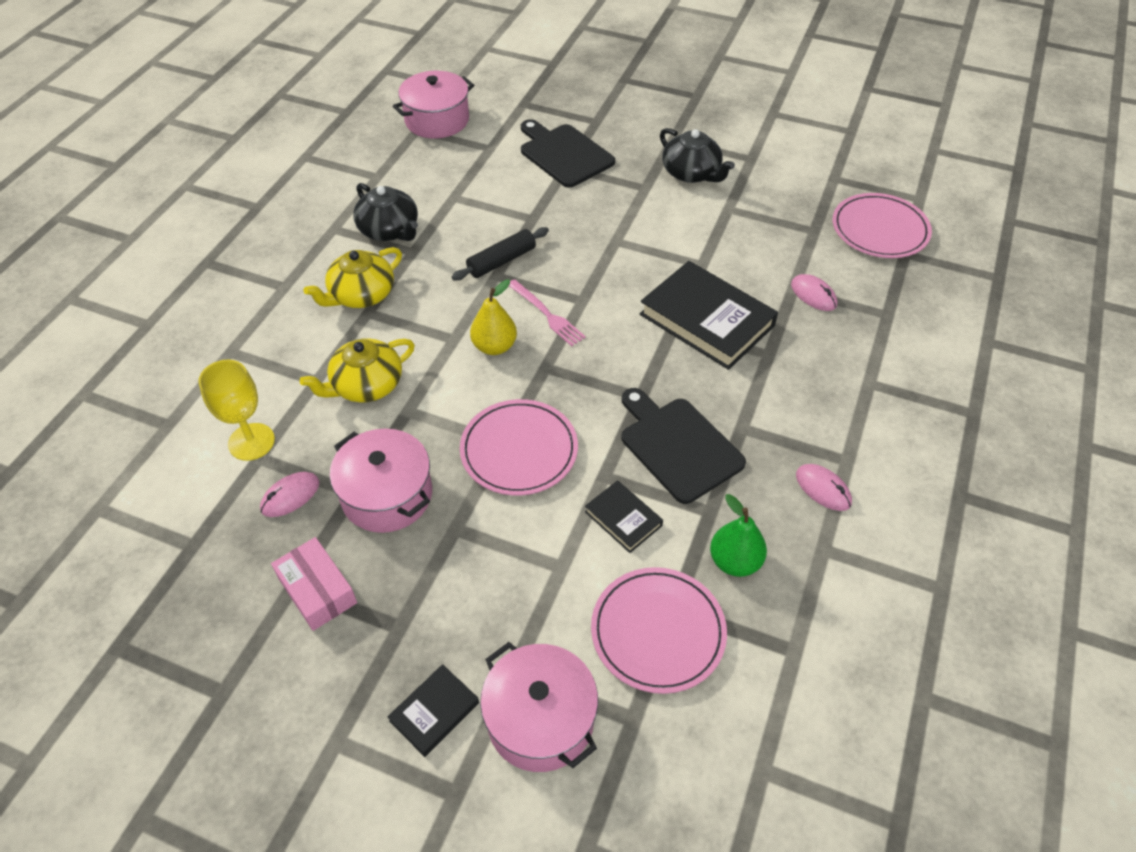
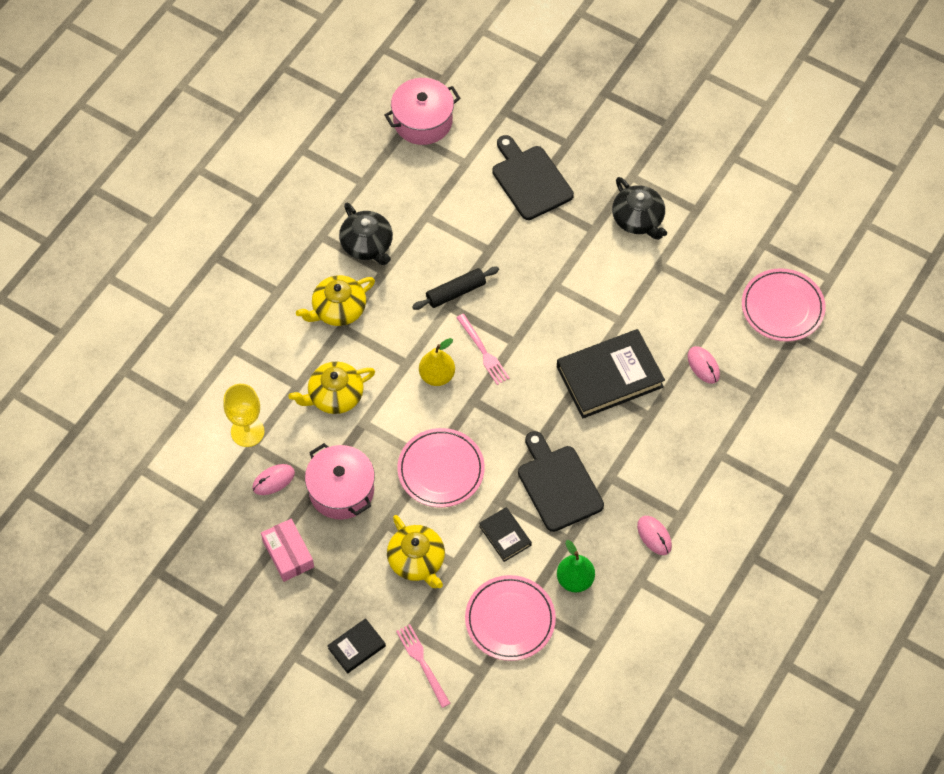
camera: 10 degrees right, 10 degrees up
(506, 570) = (417, 560): none -> yellow teapot
(540, 719) = (422, 663): pink pot -> pink fork
(707, 320) = (609, 377): black book -> black book turned 75 degrees counterclockwise

